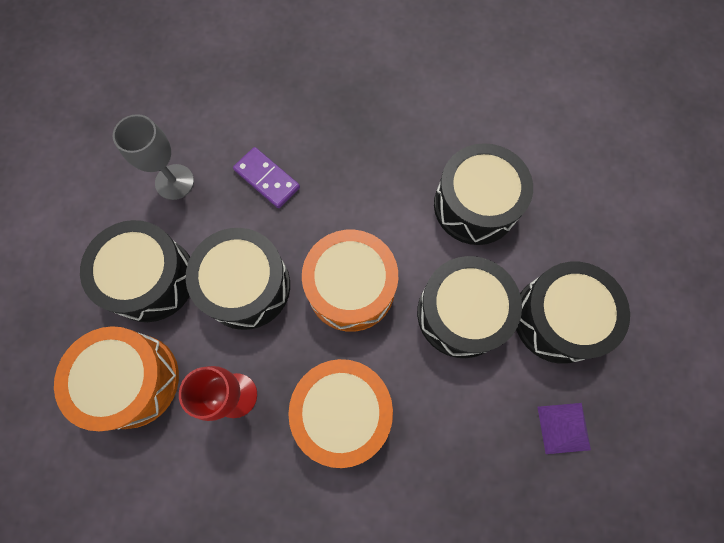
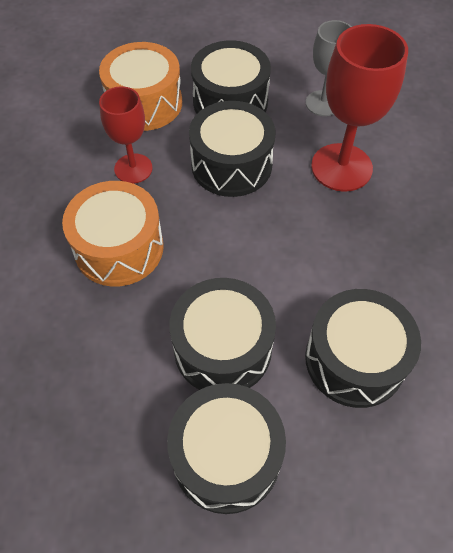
camera: 85 degrees right, 15 degrees down
(267, 179) = (341, 167): purple domino -> red goblet
(351, 288) = (239, 245): orange drum -> none
(563, 428) = (99, 460): purple pyramid -> none

